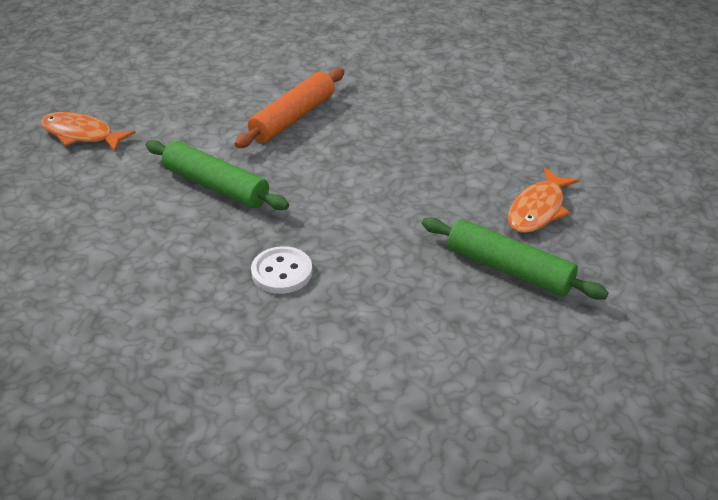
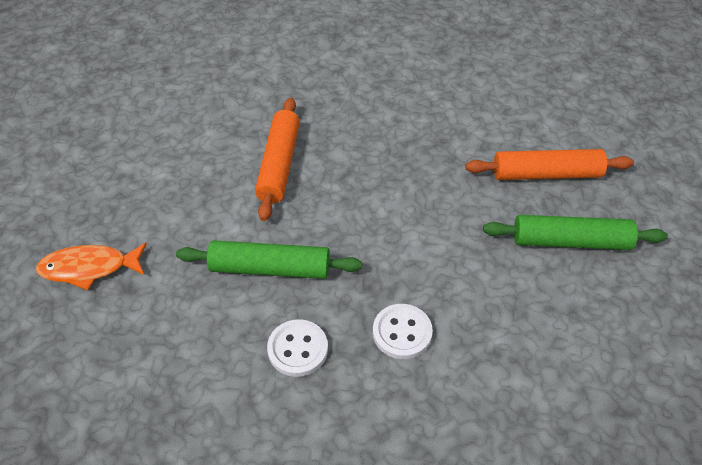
camera: 30 degrees left, 10 degrees up
(185, 248) = (297, 349): none -> white button
(538, 209) = (546, 174): orange fish -> orange rolling pin

